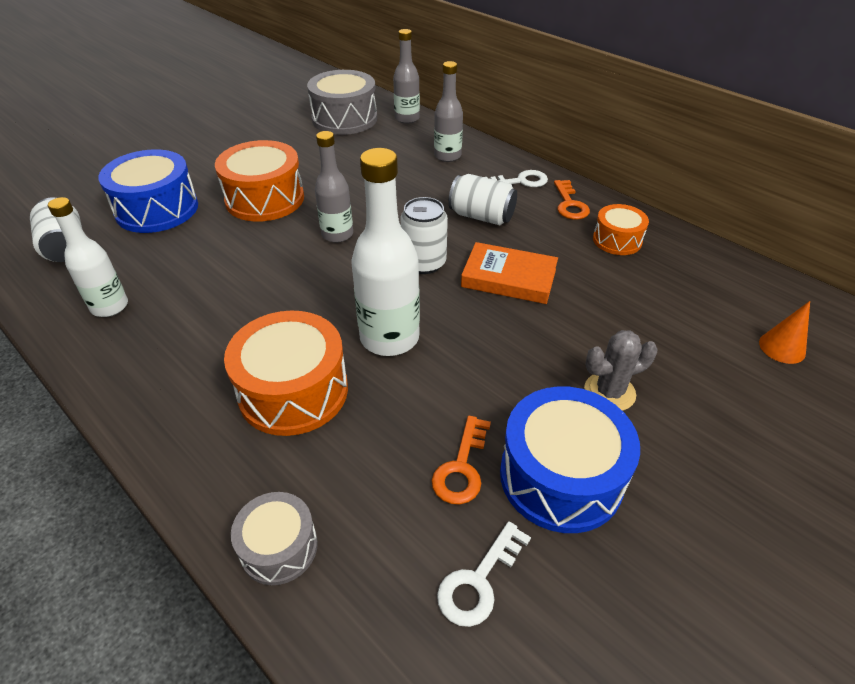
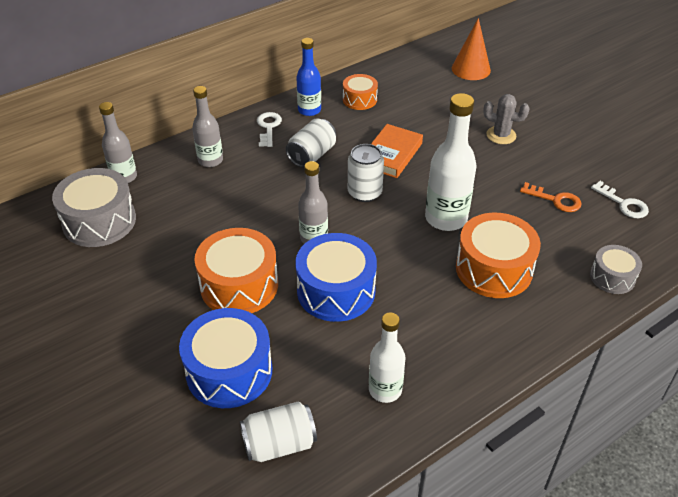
camera: 80 degrees left, 0 degrees up
(561, 476) = (560, 165): blue drum -> blue drum (336, 291)
(569, 204) = (309, 110): orange key -> blue bottle
(609, 392) = (501, 135): grey cactus -> grey cactus turned 60 degrees counterclockwise
(782, 347) = (471, 69): orange cone -> orange cone, size x1.58

